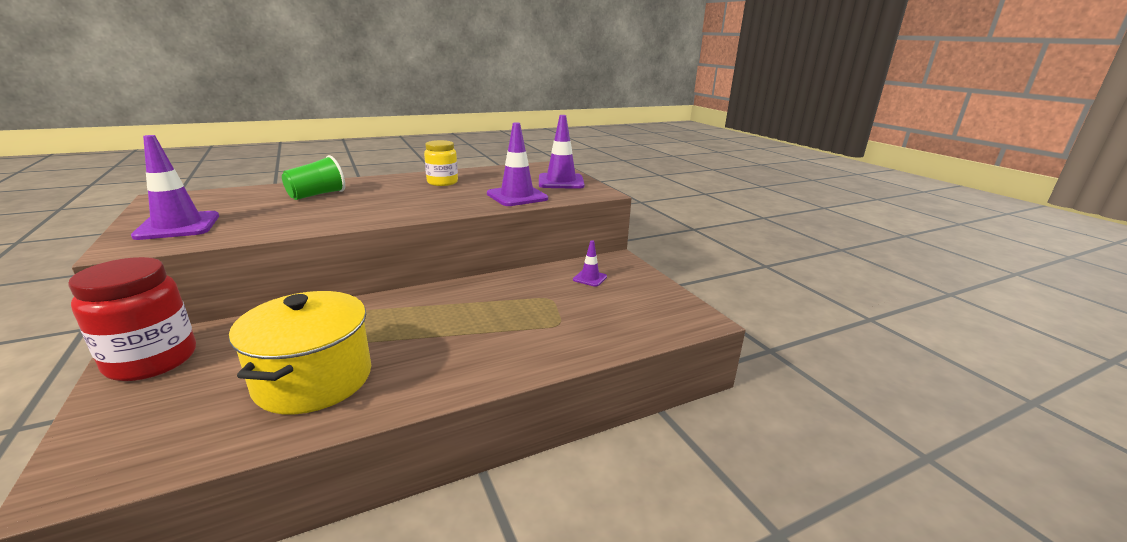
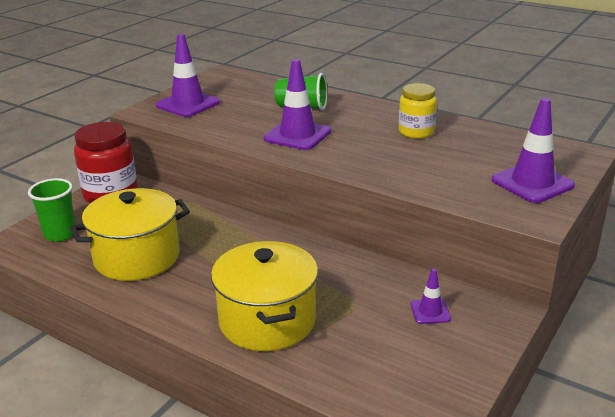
camera: 60 degrees right, 5 degrees up
(152, 425) = (60, 234): none -> green cup
(517, 196) = (439, 180): purple traffic cone -> purple traffic cone (297, 135)
(522, 340) = (267, 320): none -> yellow pot

